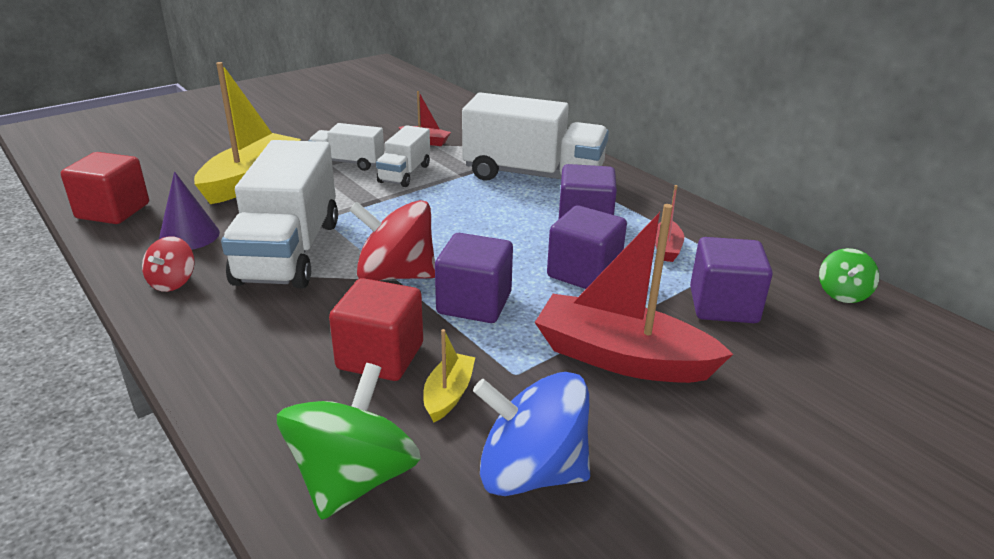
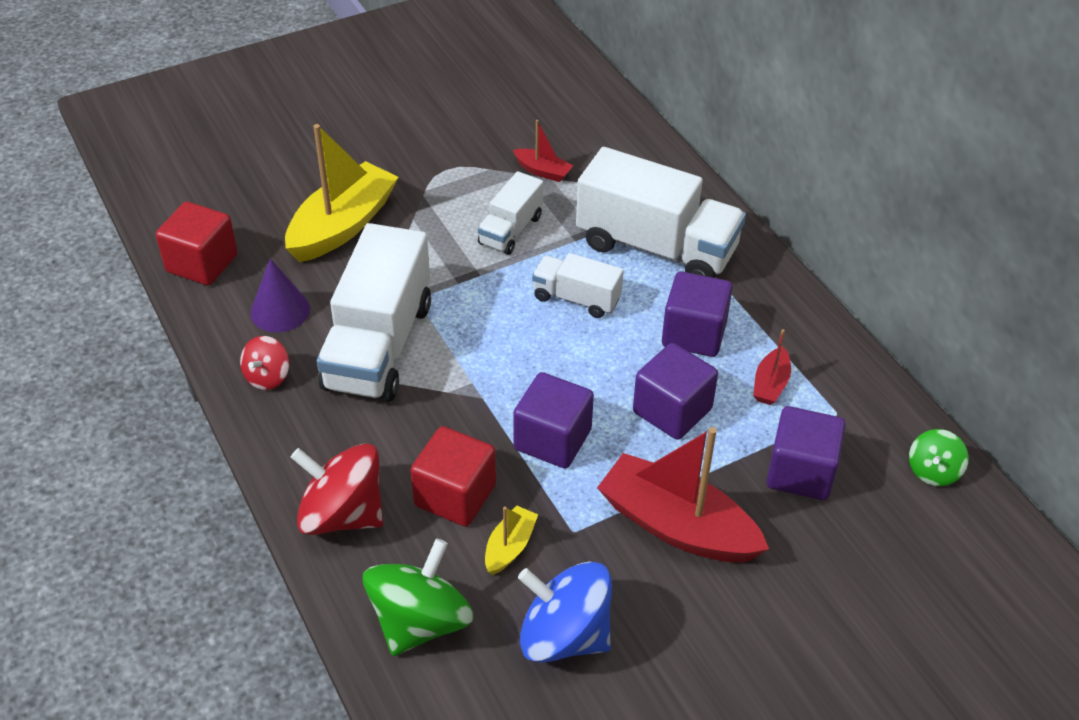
camera: 10 degrees right, 15 degrees up
(348, 162) = (449, 203): white truck -> white truck (576, 298)
(396, 275) = (481, 391): red spinning top -> red spinning top (342, 514)

